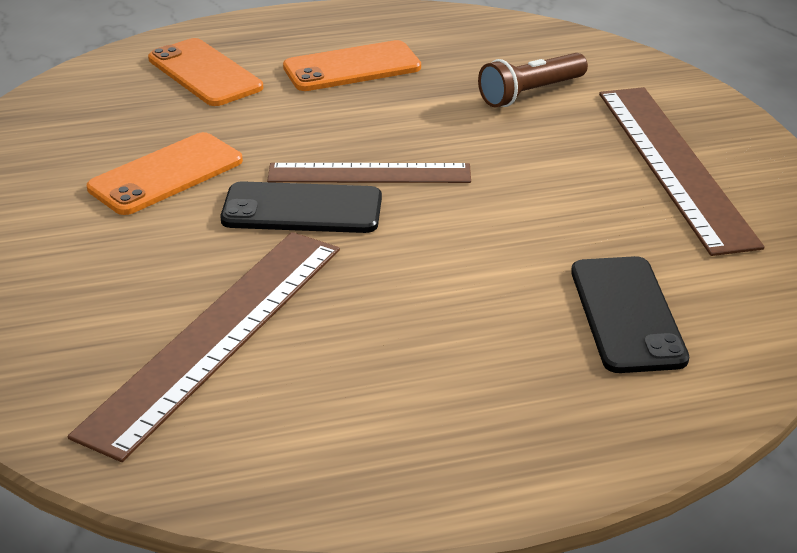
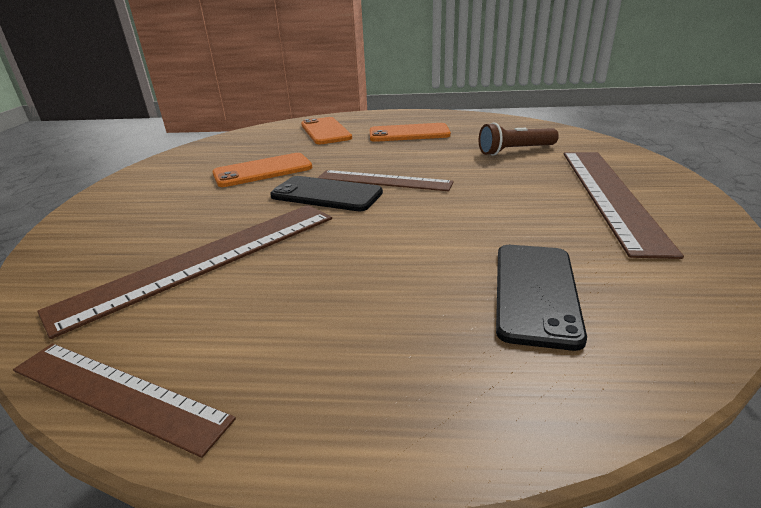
camera: 20 degrees right, 5 degrees down
(262, 494) = (117, 393): none -> brown ruler

